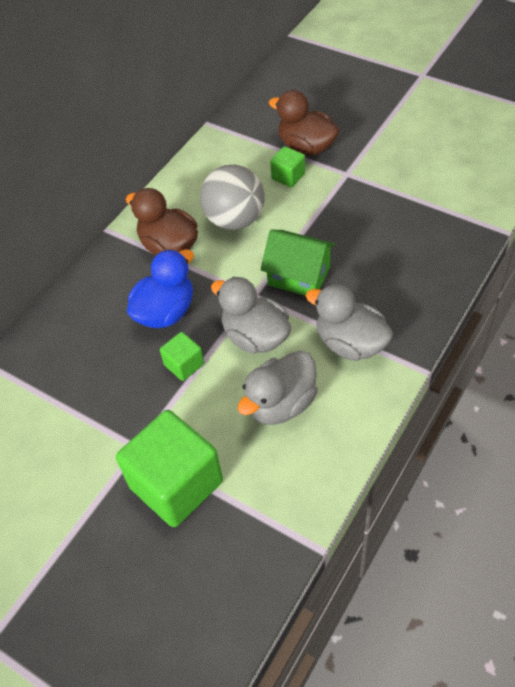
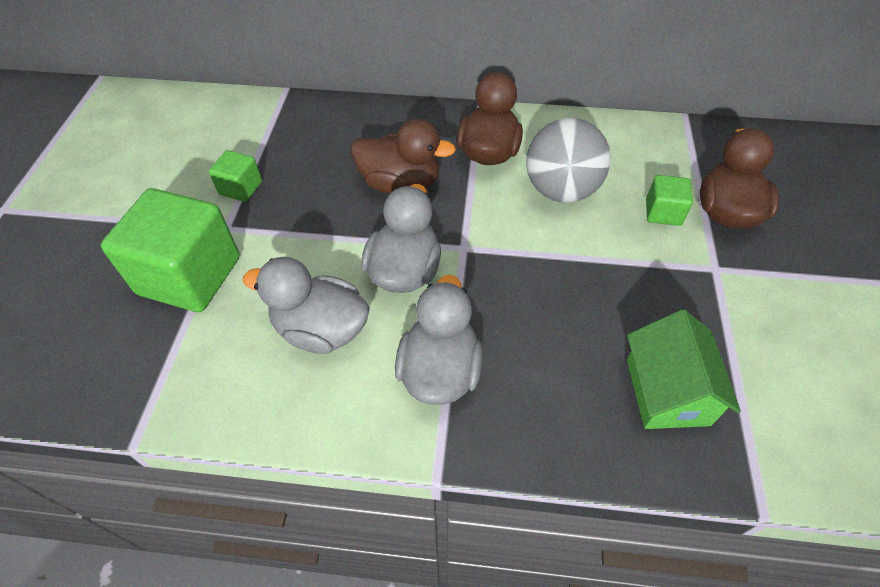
camera: 60 degrees right, 0 degrees up
(165, 312) = (400, 184): blue duck -> brown duck
(184, 365) = (339, 224): green cube -> green cube (240, 188)
(299, 276) = (515, 279): green house -> green house (667, 392)

